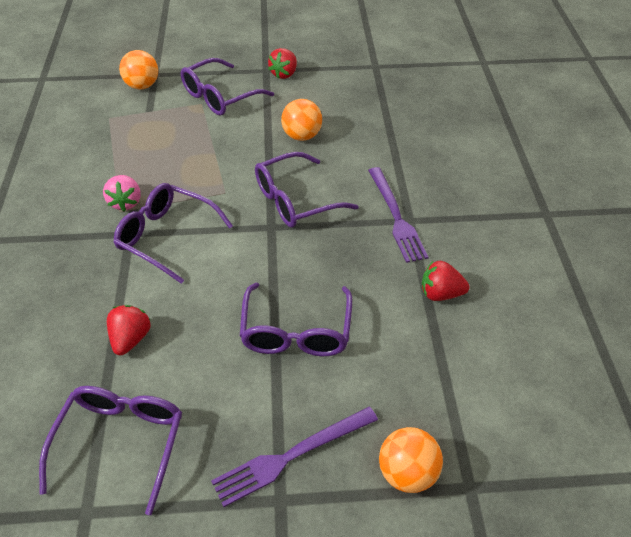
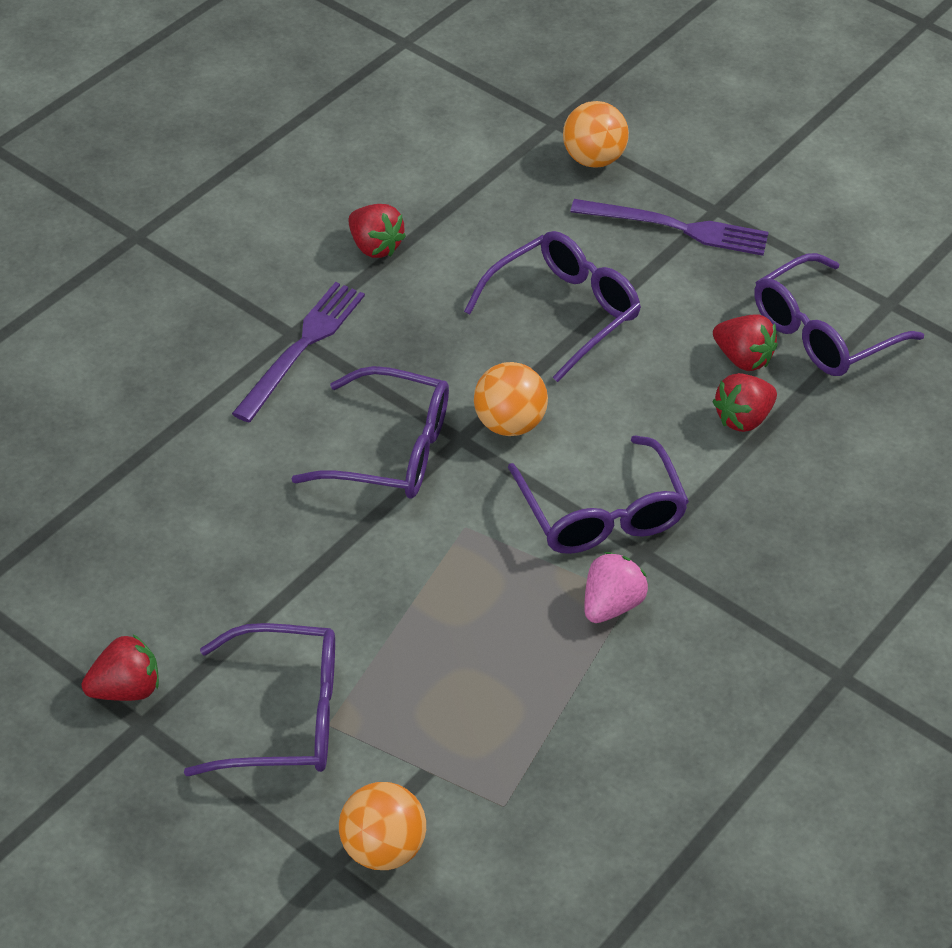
camera: 140 degrees left, 0 degrees up
(161, 380) = (742, 358): none -> red strawberry
(302, 136) = (259, 542): orange ball -> orange ball (509, 424)

